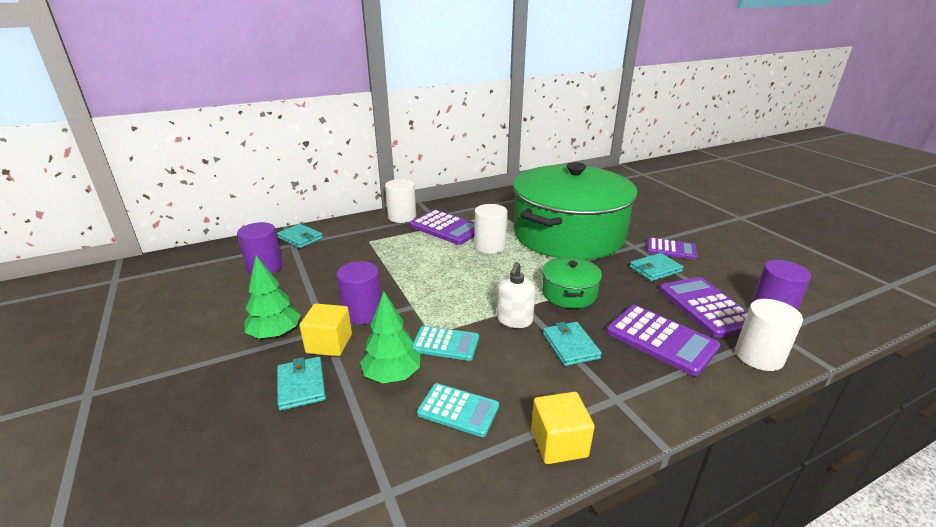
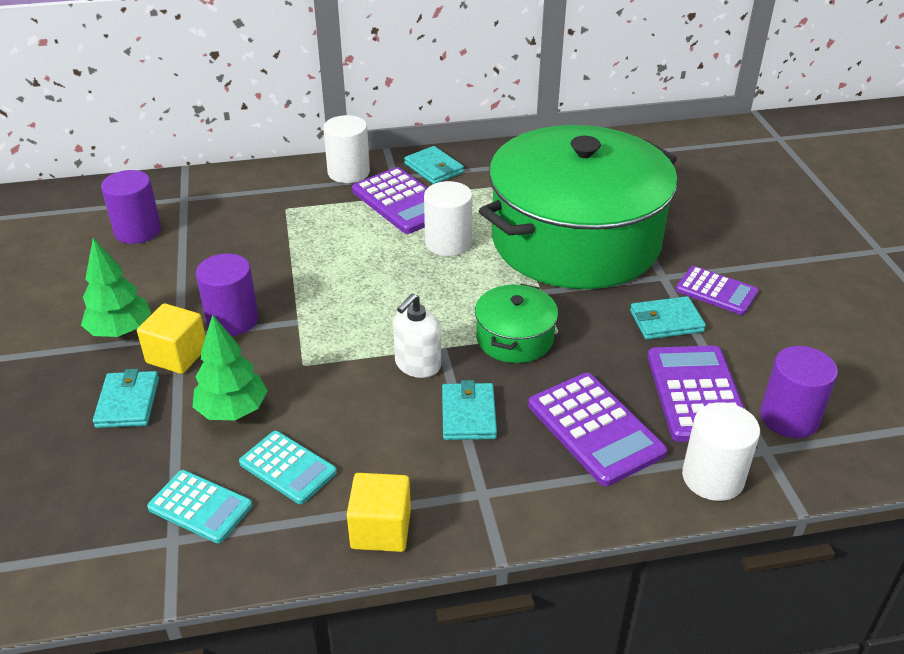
camera: 15 degrees right, 10 degrees up
(300, 238) = (197, 189): turquoise wallet -> turquoise wallet (434, 168)
(445, 344) = (313, 382): turquoise calculator -> turquoise calculator (200, 507)

